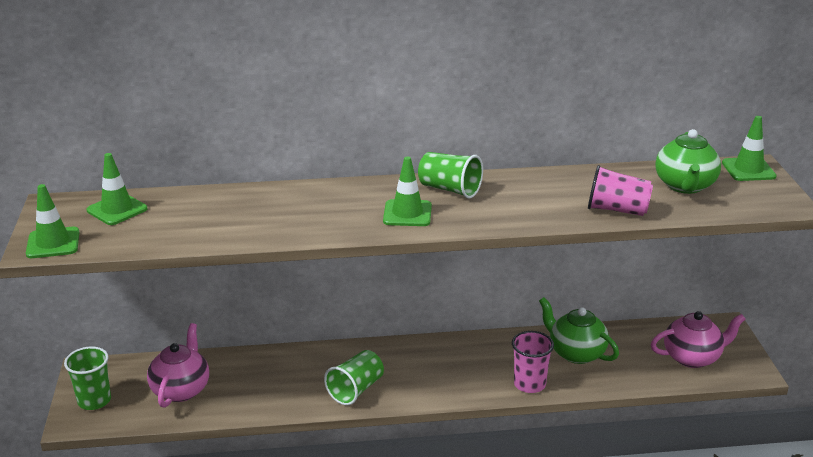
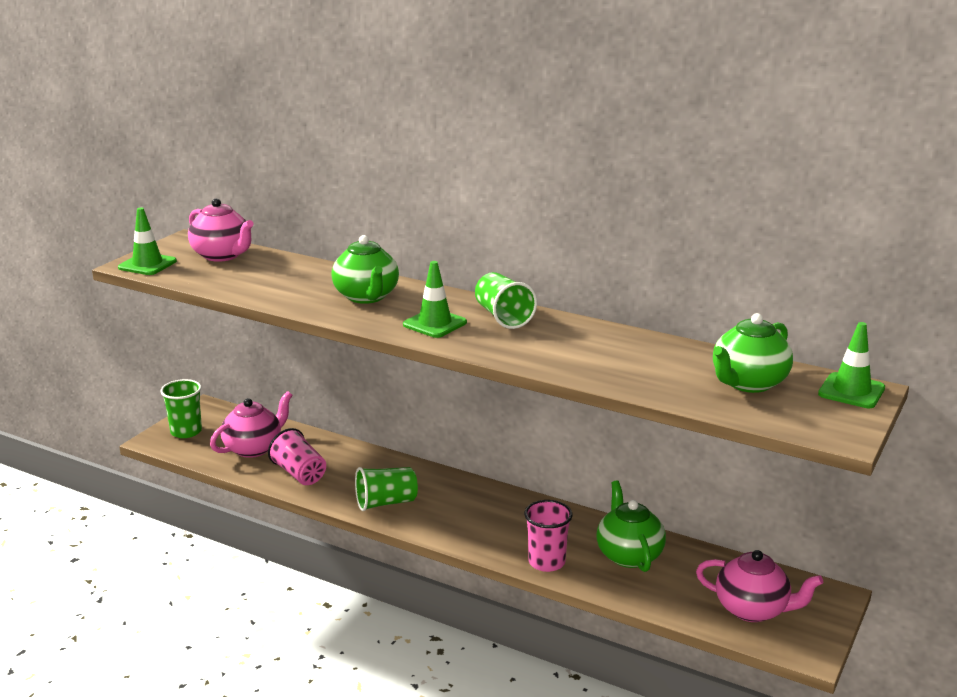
camera: 35 degrees right, 5 degrees down
(117, 209) = (223, 255): green traffic cone -> pink teapot
(314, 208) = (366, 297): none -> green teapot
(617, 210) = (637, 380): pink cup -> pink cup (299, 474)

